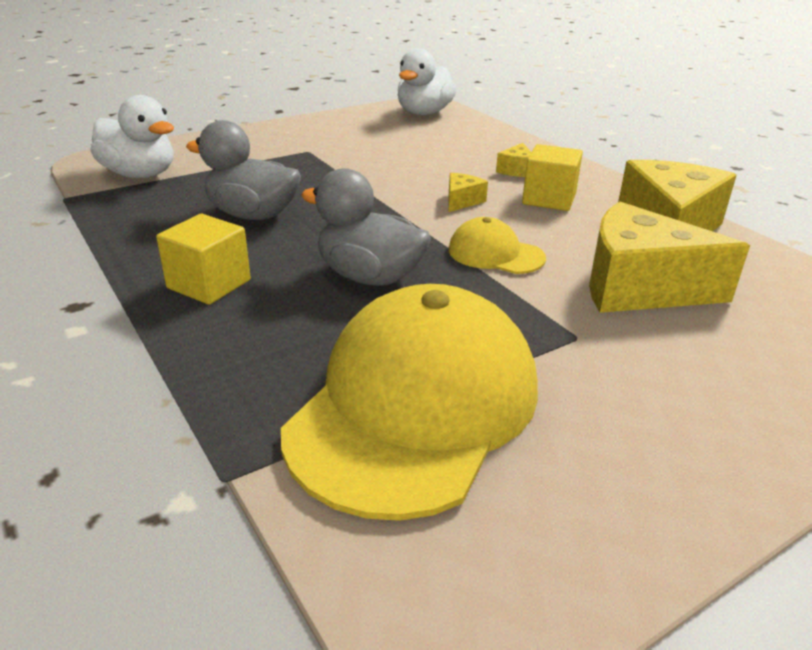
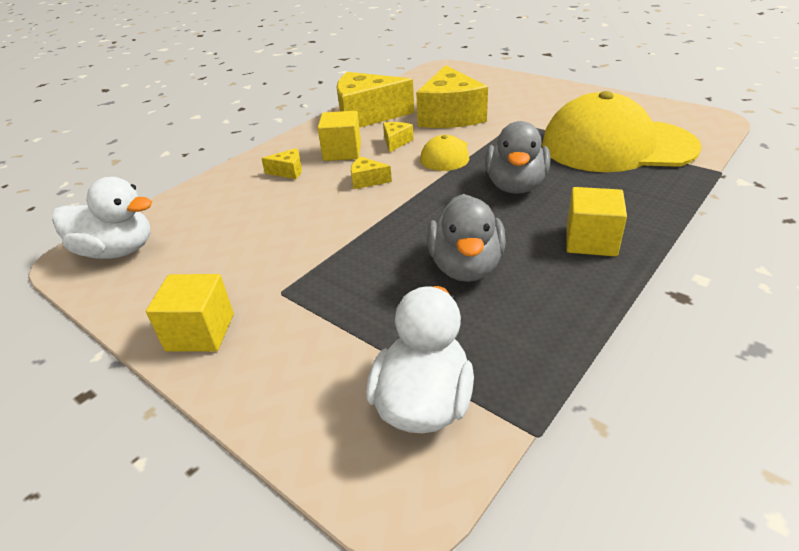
camera: 105 degrees left, 5 degrees up
(294, 130) = (200, 332): none -> yellow cube
(558, 231) = (396, 142): none -> yellow cheese

